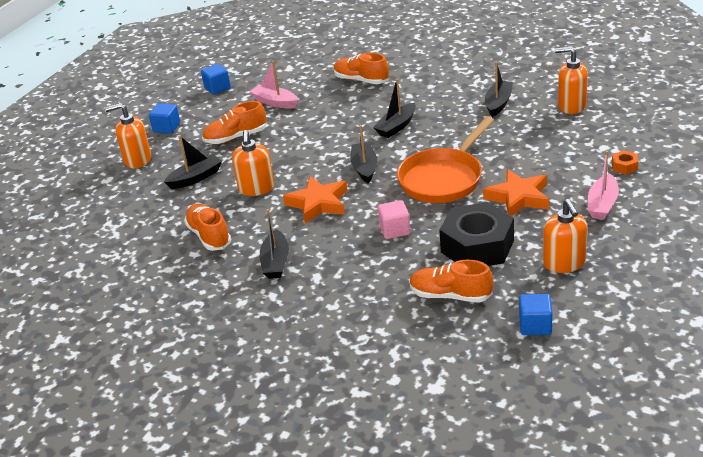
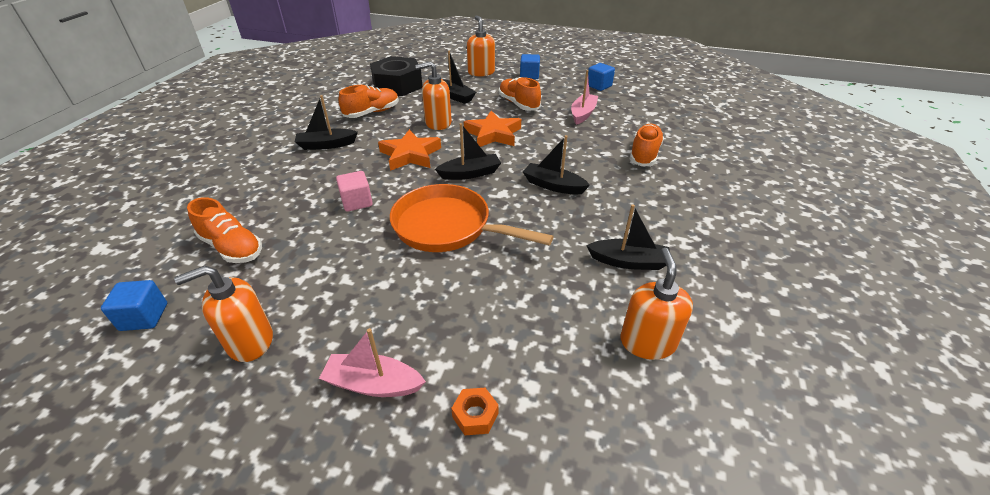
camera: 75 degrees right, 5 degrees up
(450, 295) = (232, 247): orange shoe -> orange shoe turned 120 degrees clockwise
(477, 246) = (311, 261): black nut -> black nut (397, 85)
(518, 197) = (402, 291): orange star -> orange star (493, 134)

